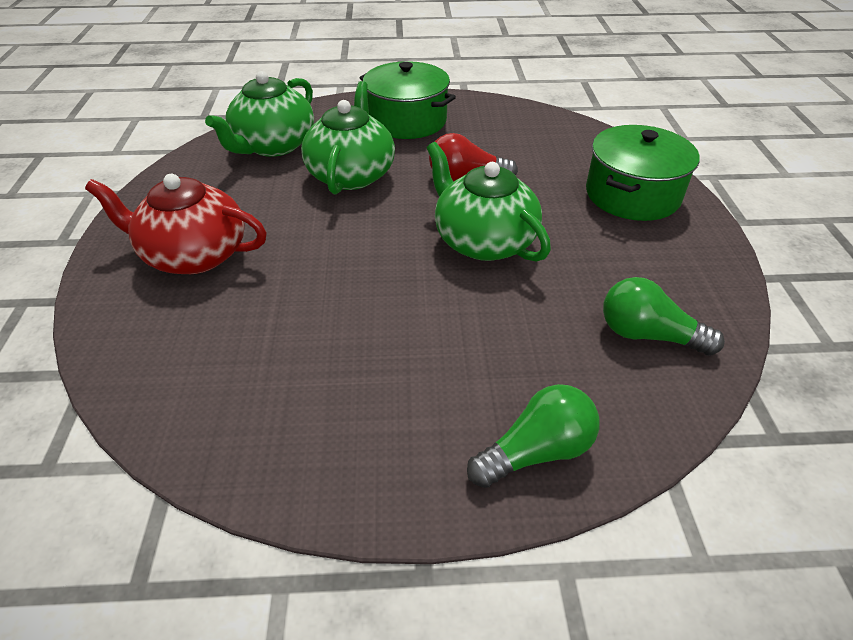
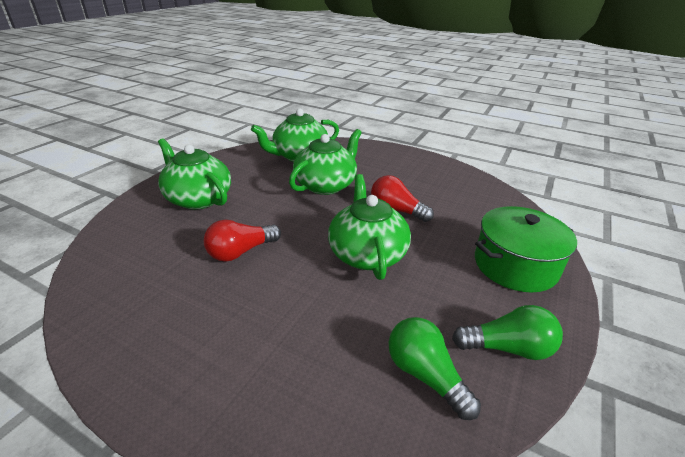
camera: 30 degrees right, 10 degrees down
(194, 255) = (198, 198): red teapot -> green teapot
(336, 299) = (241, 252): none -> red light bulb
(407, 120) = (392, 165): green pot -> none
(536, 451) = (253, 415): green light bulb -> green light bulb (508, 348)

